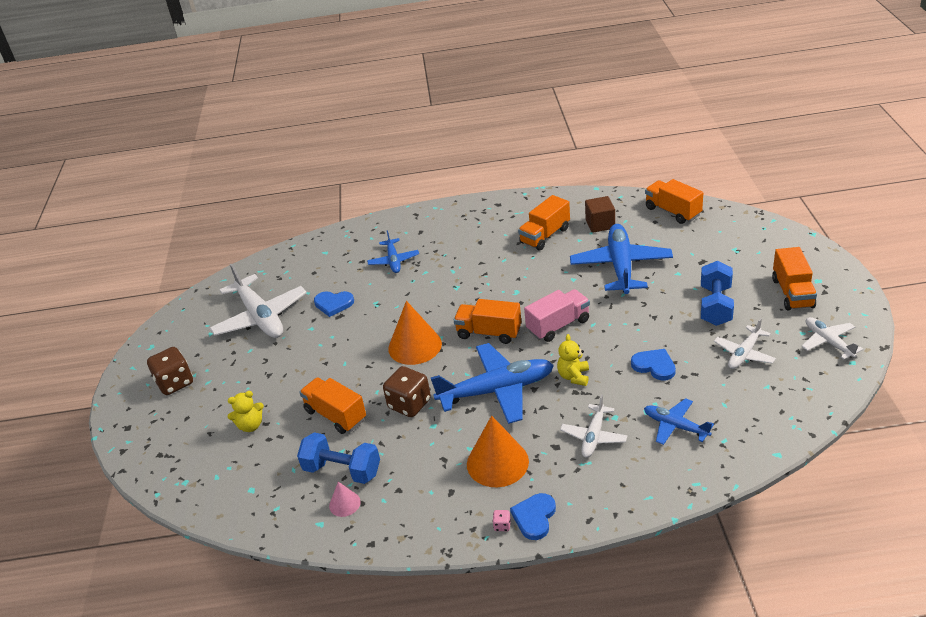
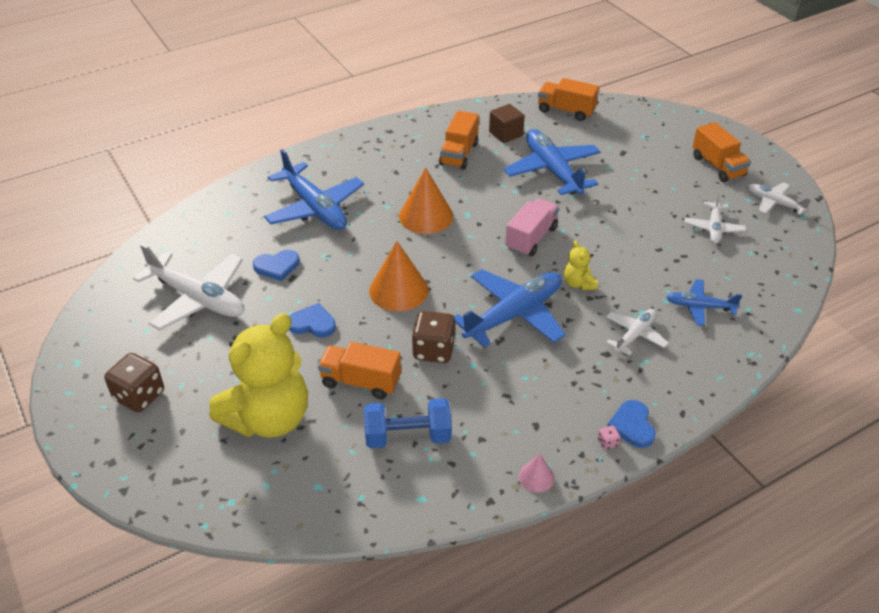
camera: 30 degrees left, 5 degrees up
(250, 425) = (269, 418): yellow teddy bear -> yellow teddy bear, size x2.39
(344, 503) = (434, 469): pink cone -> pink cone (536, 477)
(394, 261) = (315, 208): blue plane -> blue plane, size x1.84
(489, 333) = (467, 260): orange truck -> none
(497, 462) = (562, 384): orange cone -> orange cone (426, 216)
(593, 436) = (635, 335): white plane -> white plane turned 135 degrees counterclockwise
(654, 366) = (645, 256): blue heart -> blue heart (312, 323)
(715, 306) = (661, 190): blue dumbbell -> none

